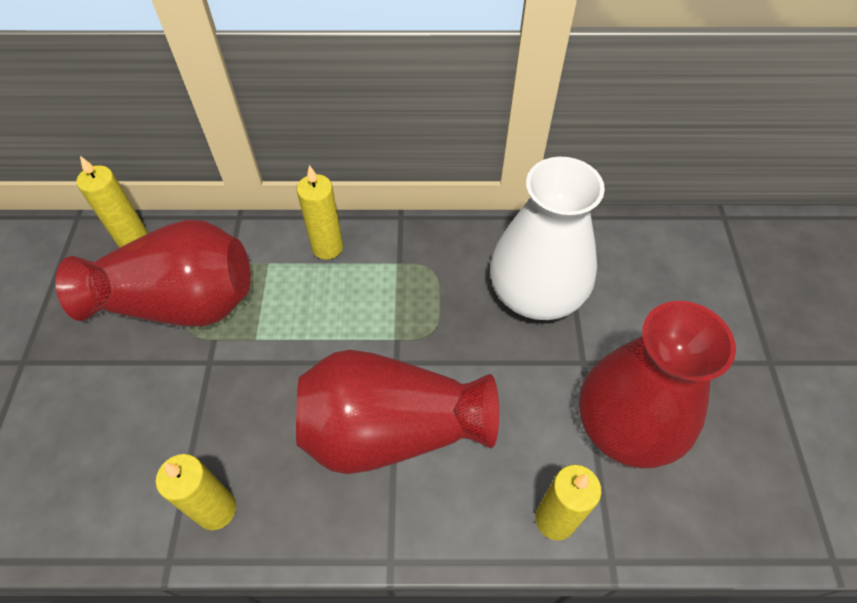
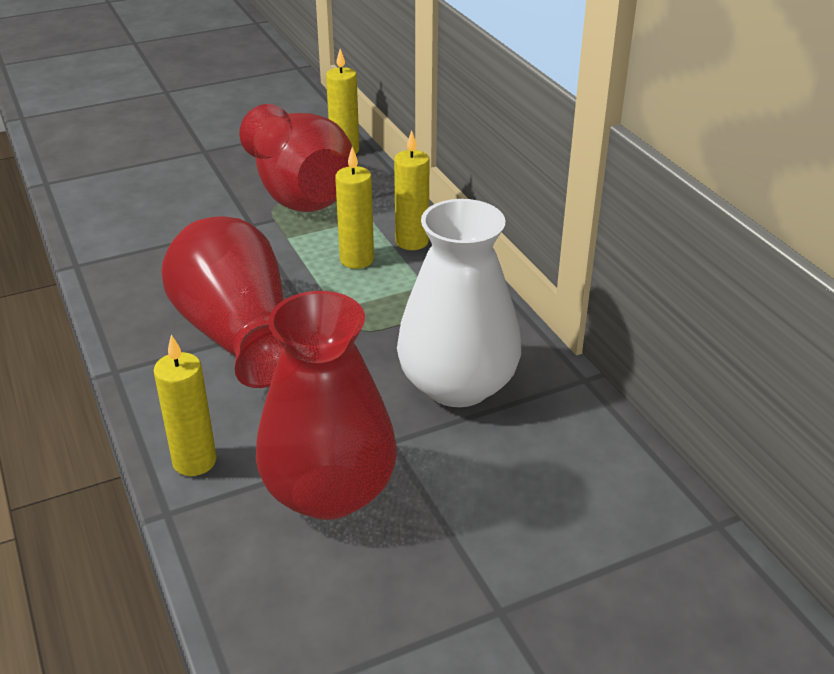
camera: 65 degrees right, 20 degrees down
(216, 510) = (124, 271): yellow candle -> yellow candle (357, 260)

